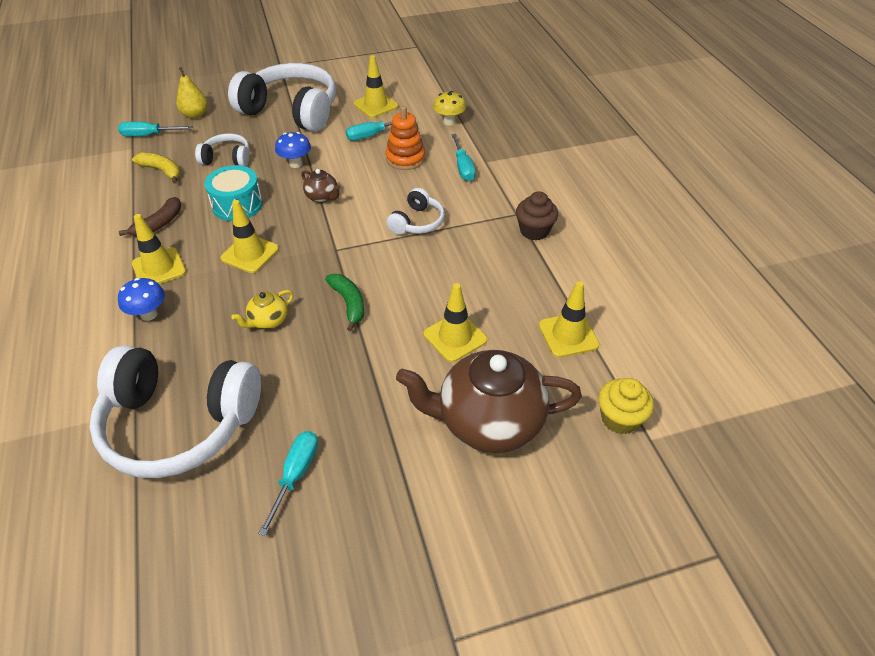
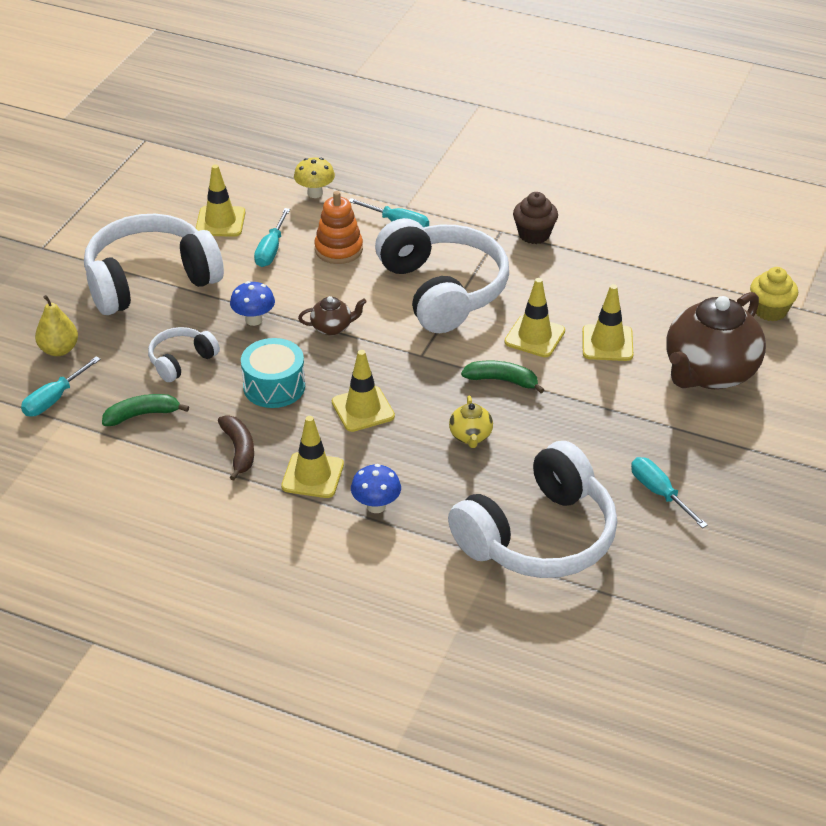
camera: 50 degrees left, 5 degrees down
(162, 171) = (142, 415): yellow banana -> green banana
(417, 222) = (442, 290): white headphones -> white headphones, size x2.11
(568, 335) = (669, 286): yellow traffic cone -> yellow traffic cone (534, 336)

